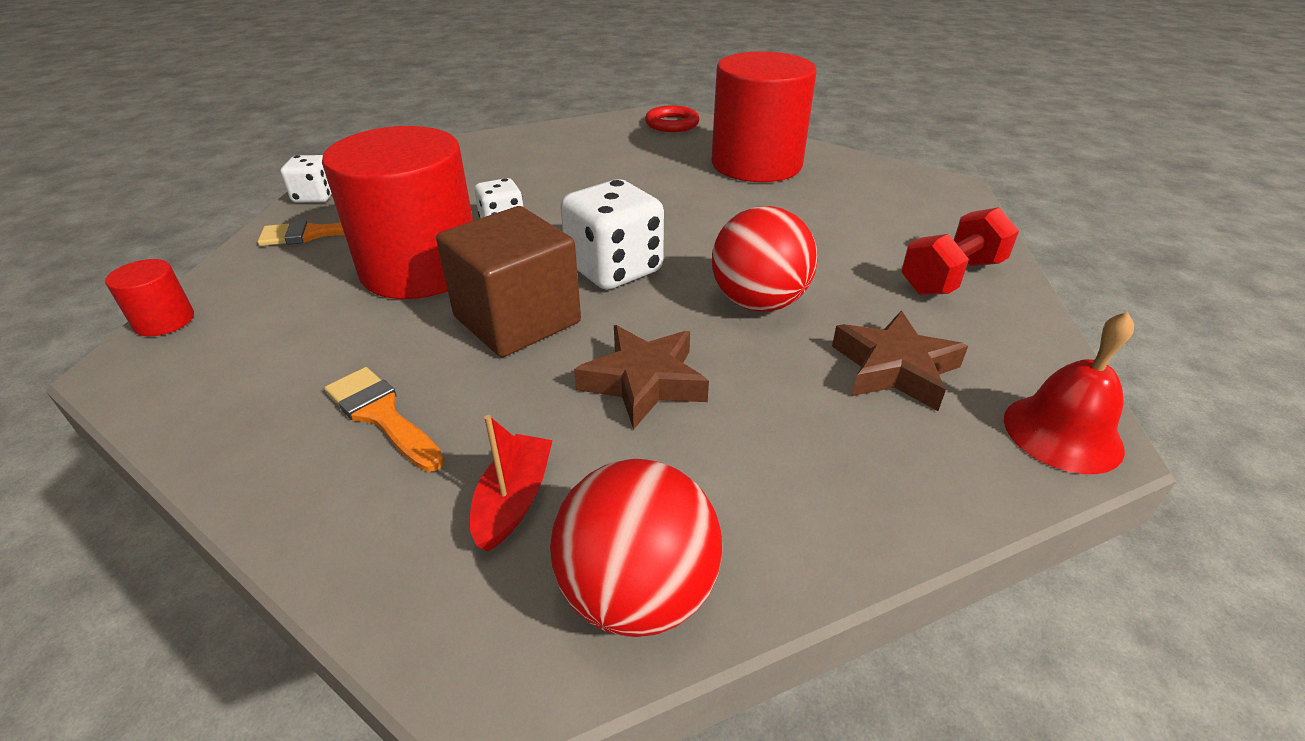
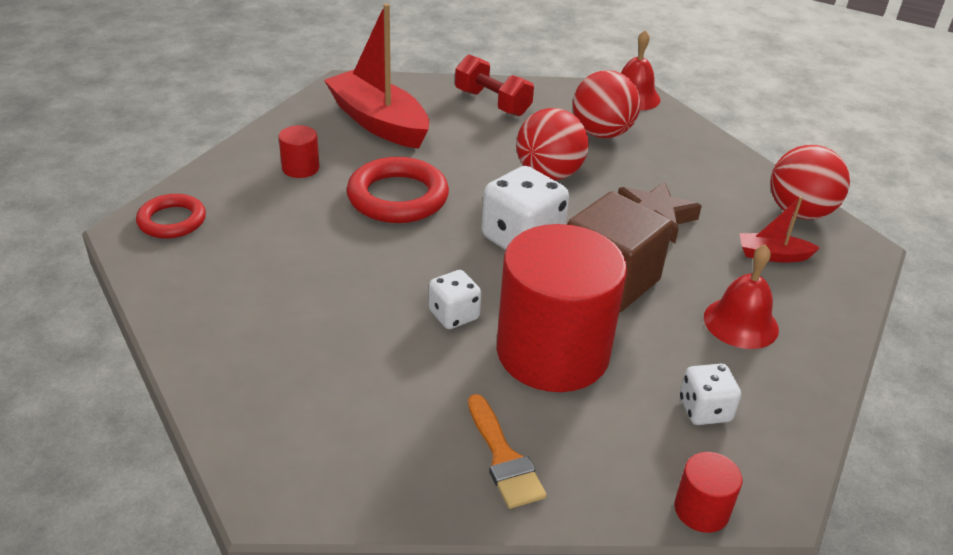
camera: 100 degrees left, 0 degrees up
(315, 197) = (406, 499): white dice -> white dice (704, 410)
(381, 415) = (741, 323): orange brush -> red bell
(704, 206) = (398, 197): none -> red ring
(756, 164) = (300, 168): red cylinder -> red cylinder, size x0.41
(862, 201) = (379, 122): none -> red boat
(894, 368) = (601, 133): brown star -> red ball

